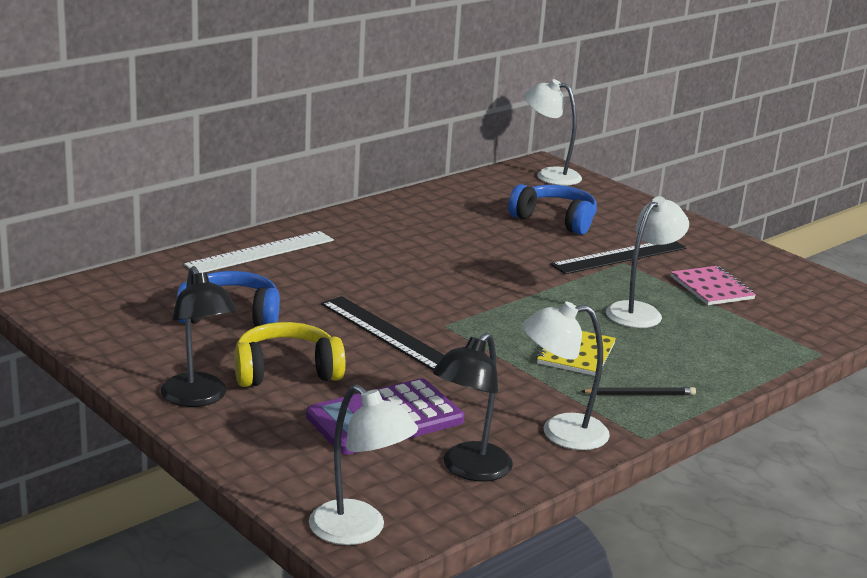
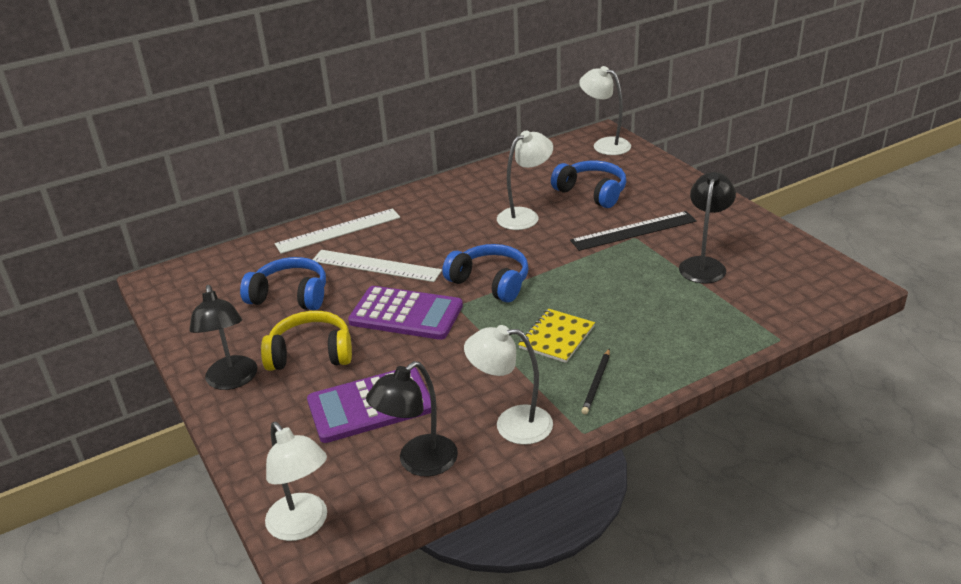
camera: 15 degrees right, 10 degrees up
(326, 287) = (376, 266): none -> white ruler
(386, 333) = (406, 314): black ruler -> purple calculator
(474, 303) = (490, 282): none -> blue headphones
(640, 312) = (630, 291): white lamp -> white lamp (525, 216)
(640, 394) = (596, 383): black pencil -> black pencil turned 105 degrees clockwise
(711, 288) = (704, 265): pink notebook -> black lamp

